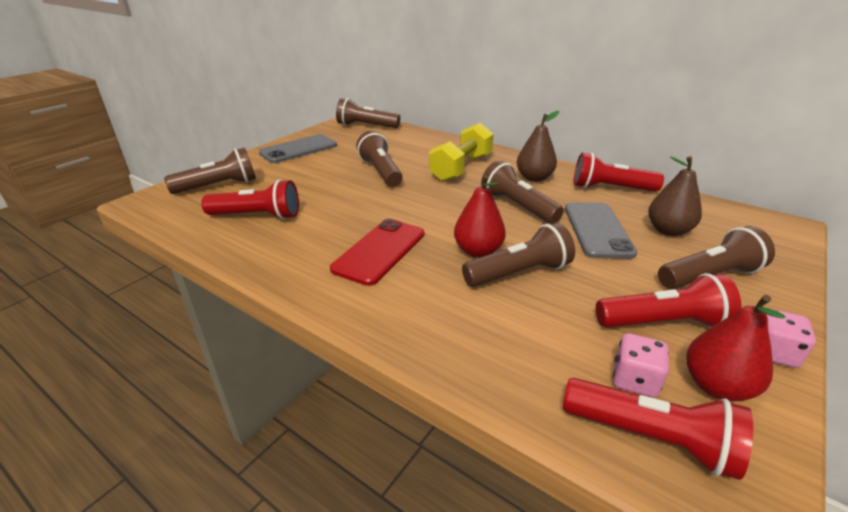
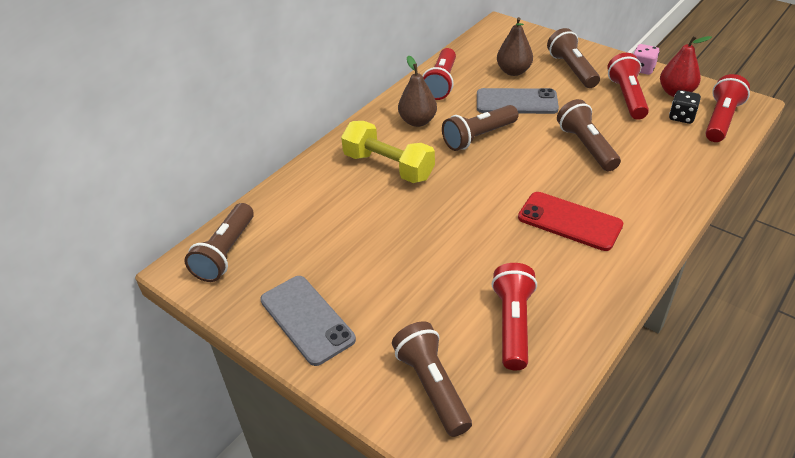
camera: 85 degrees left, 10 degrees up
(381, 171) = (394, 229): brown flashlight -> none
(478, 251) = (559, 164): red pear -> none
(634, 380) = (681, 117): pink dice -> black dice

